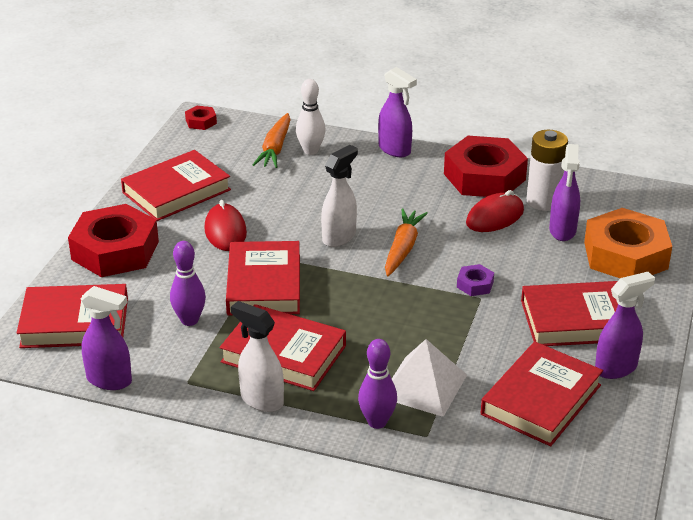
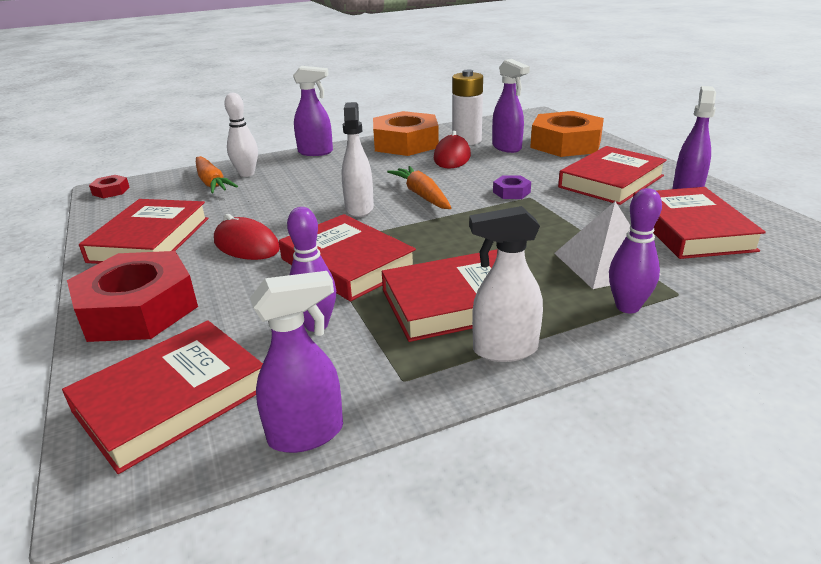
camera: 40 degrees left, 5 degrees down
(484, 177) = (405, 143): red nut -> orange nut

